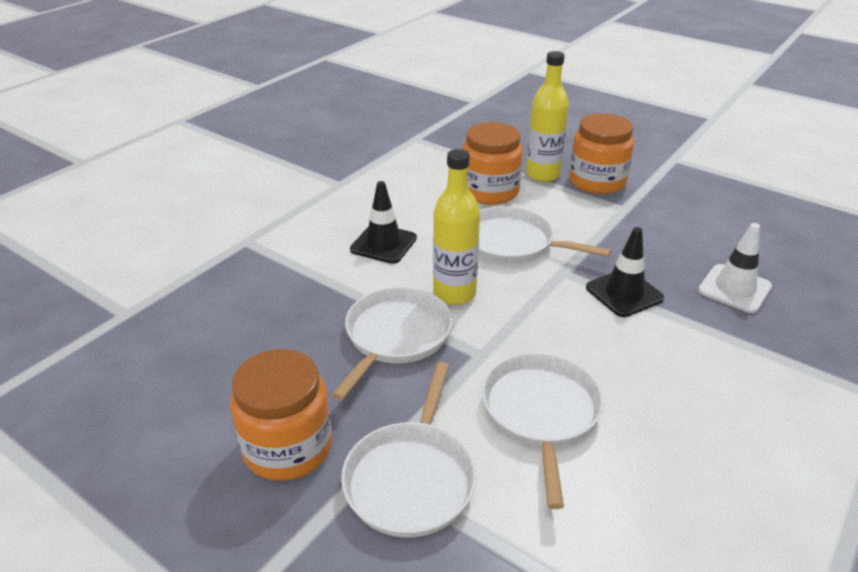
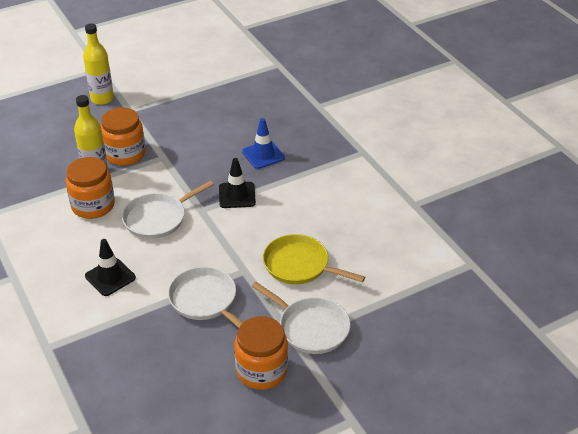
camera: 65 degrees left, 5 degrees up
(454, 293) = (186, 262): yellow bottle -> yellow bottle (102, 99)
(541, 413) = (299, 265): white pan -> yellow pan
(734, 289) = (263, 155): white traffic cone -> blue traffic cone

